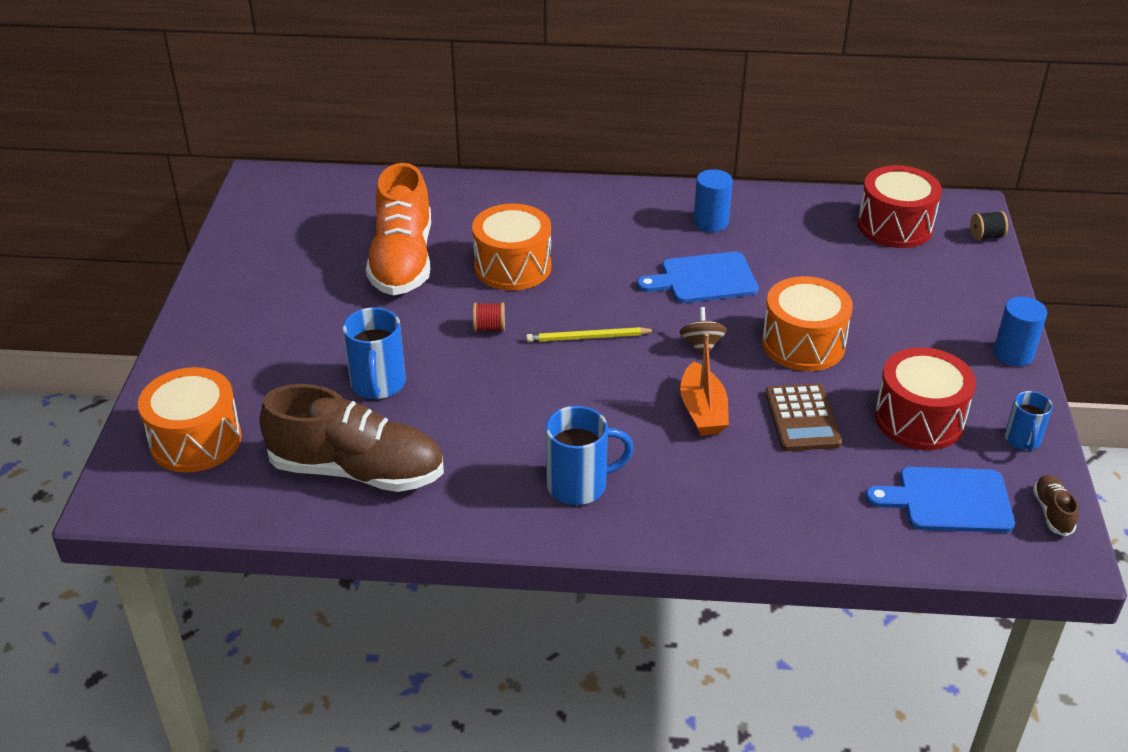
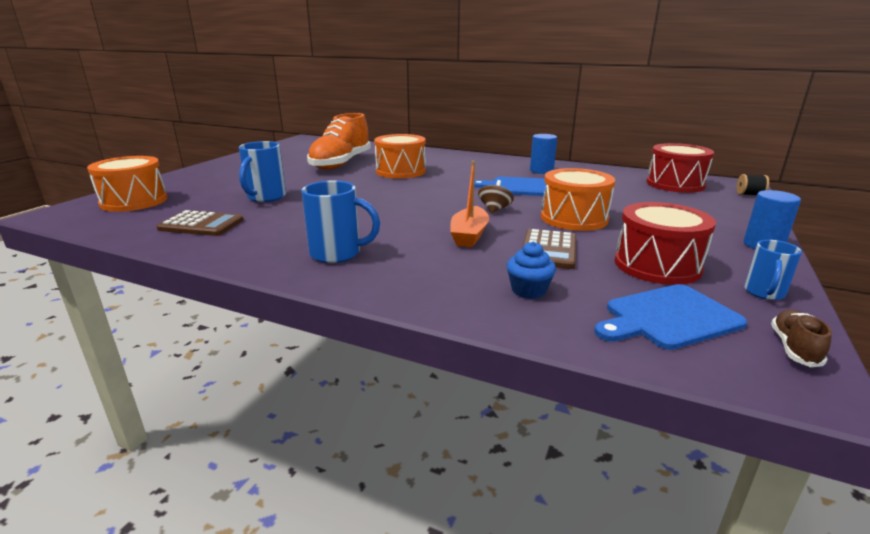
camera: 20 degrees right, 15 degrees down
(357, 470) = (201, 224): brown shoe -> brown calculator
(489, 328) = (360, 187): red spool -> none
(588, 337) = (418, 197): yellow pencil -> none
(813, 494) = (528, 290): none -> blue cupcake
(948, 500) = (668, 317): blue cutting board -> blue cutting board turned 45 degrees counterclockwise

